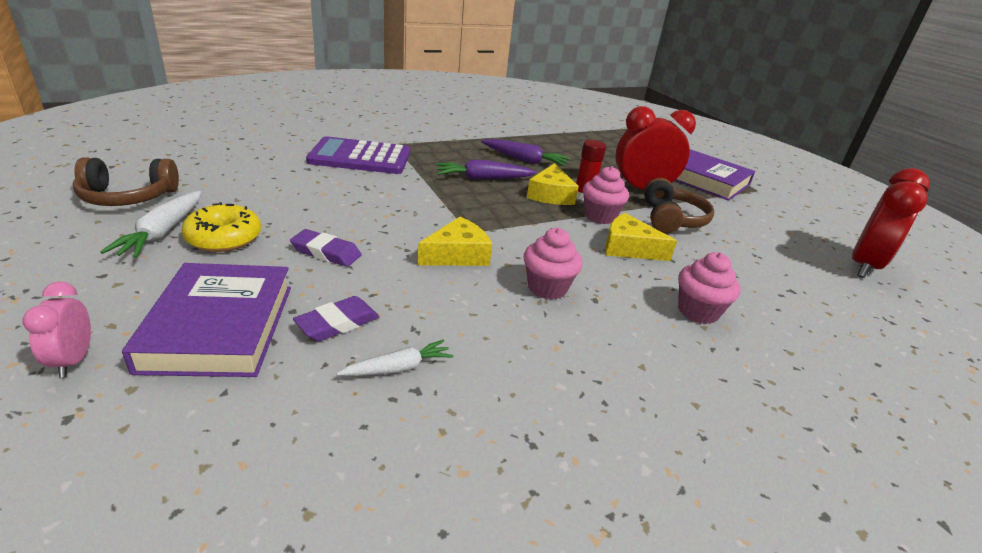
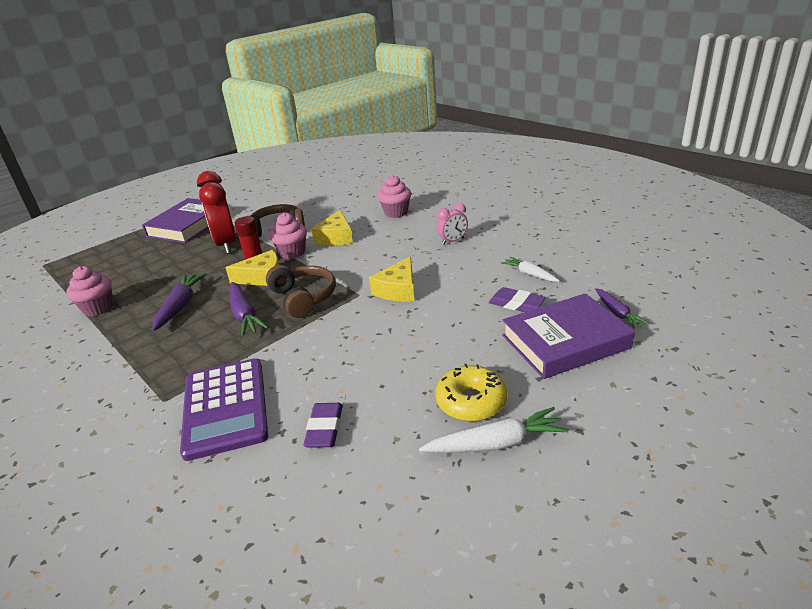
camera: 100 degrees left, 0 degrees up
(73, 360) = (650, 375): pink clock -> pink clock (453, 241)
(128, 197) = (455, 527): brown headphones -> brown headphones (303, 298)
(206, 406) = (617, 313): none -> purple carrot
(326, 252) = (445, 341): purple eraser -> purple eraser (324, 428)
(457, 255) = (398, 290): yellow cheese -> yellow cheese turned 105 degrees counterclockwise
(547, 288) = (411, 253): pink cupcake -> pink cupcake (98, 308)
(864, 266) = (304, 178): red clock -> none

